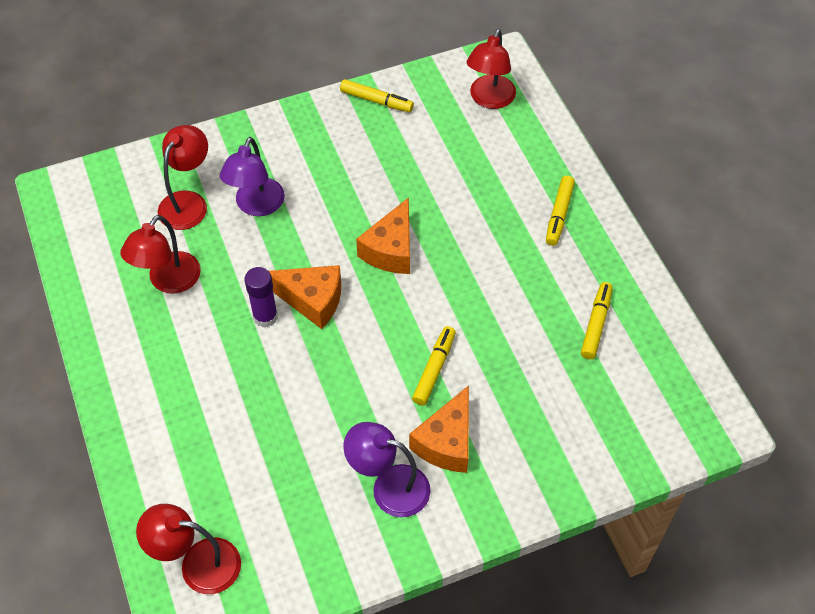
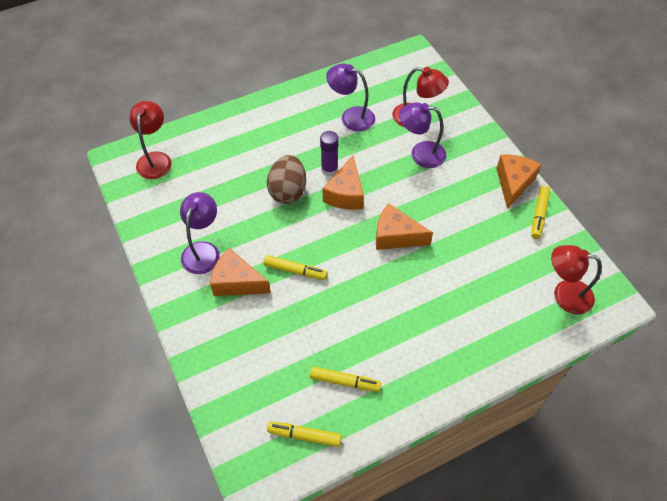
camera: 85 degrees right, 0 degrees up
(168, 281) = (351, 117): red lamp -> purple lamp
(296, 372) = (288, 191): none -> brown egg
(324, 116) = (513, 183): none -> orange cheese
(559, 214) = (451, 352): yellow marker -> yellow marker (304, 435)

